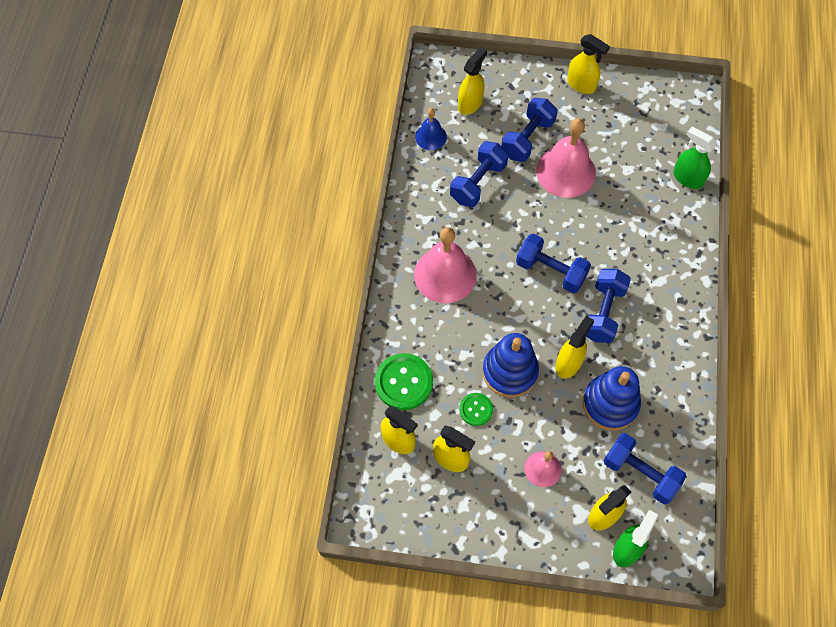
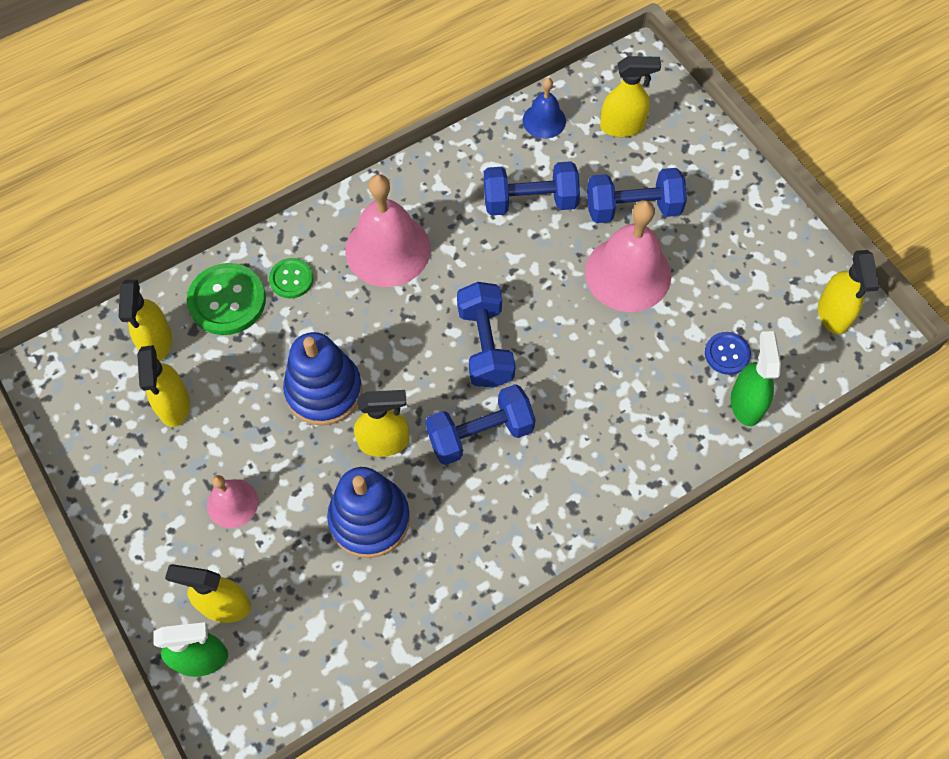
camera: 50 degrees right, 0 degrees up
(476, 409) = (251, 389): green button -> green button (291, 279)
(581, 85) = (759, 211): yellow spray bottle -> yellow spray bottle (833, 314)
(640, 473) = (307, 610): blue dumbbell -> none
(652, 164) = (727, 354): none -> blue button

